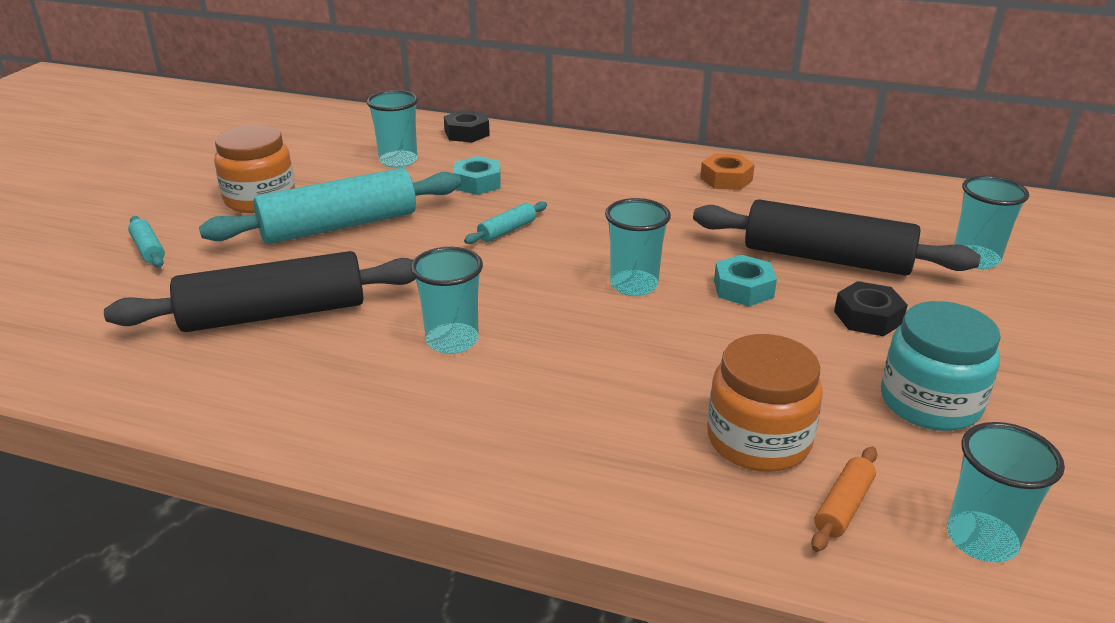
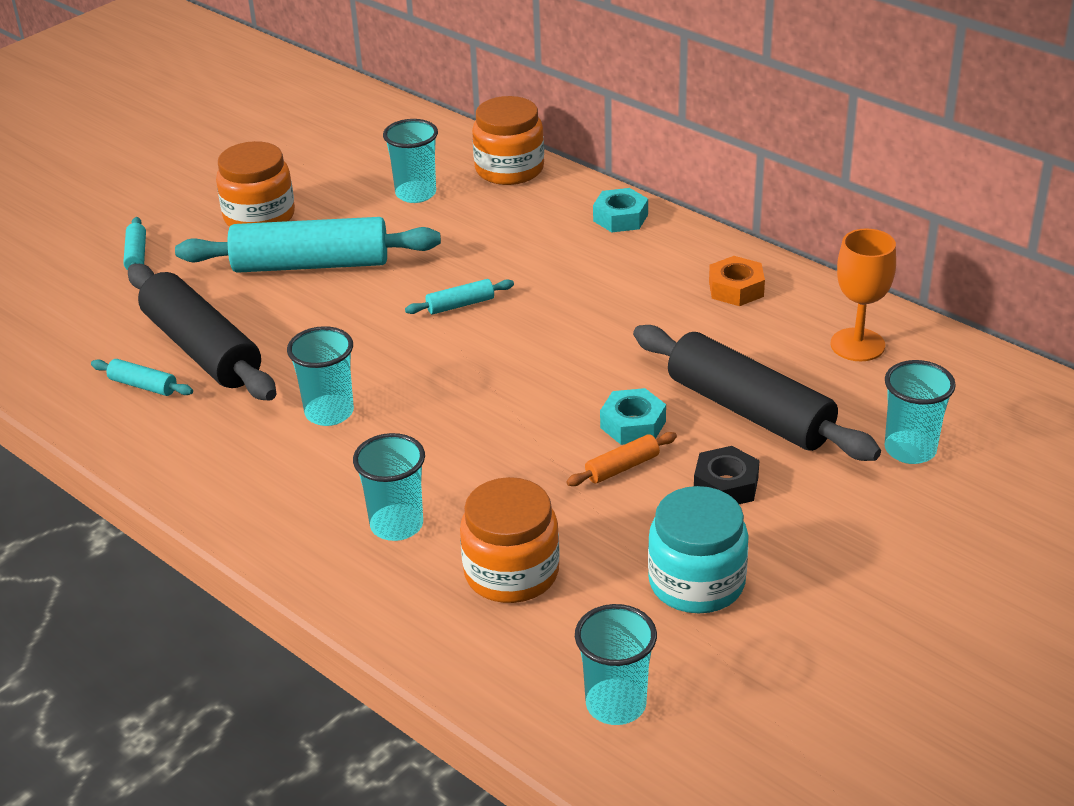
camera: 25 degrees right, 5 degrees up
(228, 360) = (143, 386): none -> turquoise rolling pin
(274, 314) = (201, 349): black rolling pin -> black rolling pin turned 45 degrees clockwise
(467, 133) = (509, 169): black nut -> orange jar
(477, 183) = (474, 239): turquoise nut -> turquoise nut (620, 218)
(634, 285) = (531, 395): turquoise cup -> turquoise cup (397, 525)
(843, 506) = (529, 646): orange rolling pin -> orange rolling pin (622, 467)
(856, 198) = (857, 345): none -> orange goblet

